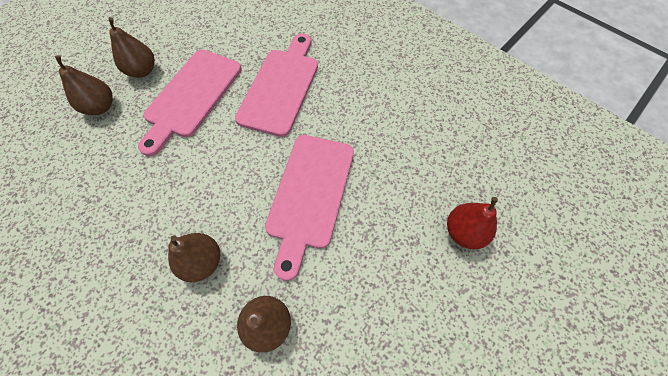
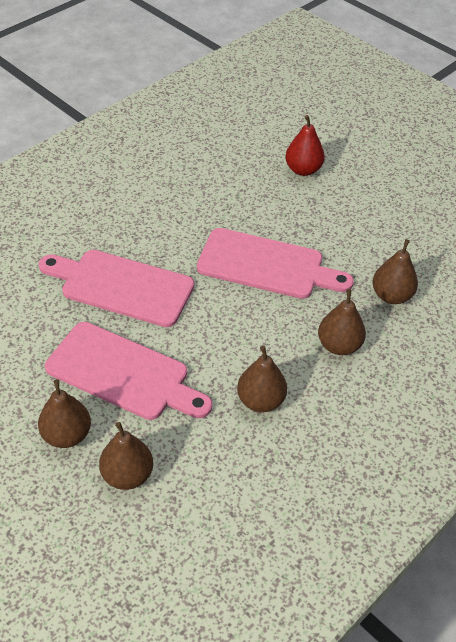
camera: 90 degrees left, 15 degrees down
(149, 192) = (260, 401): none -> brown pear

